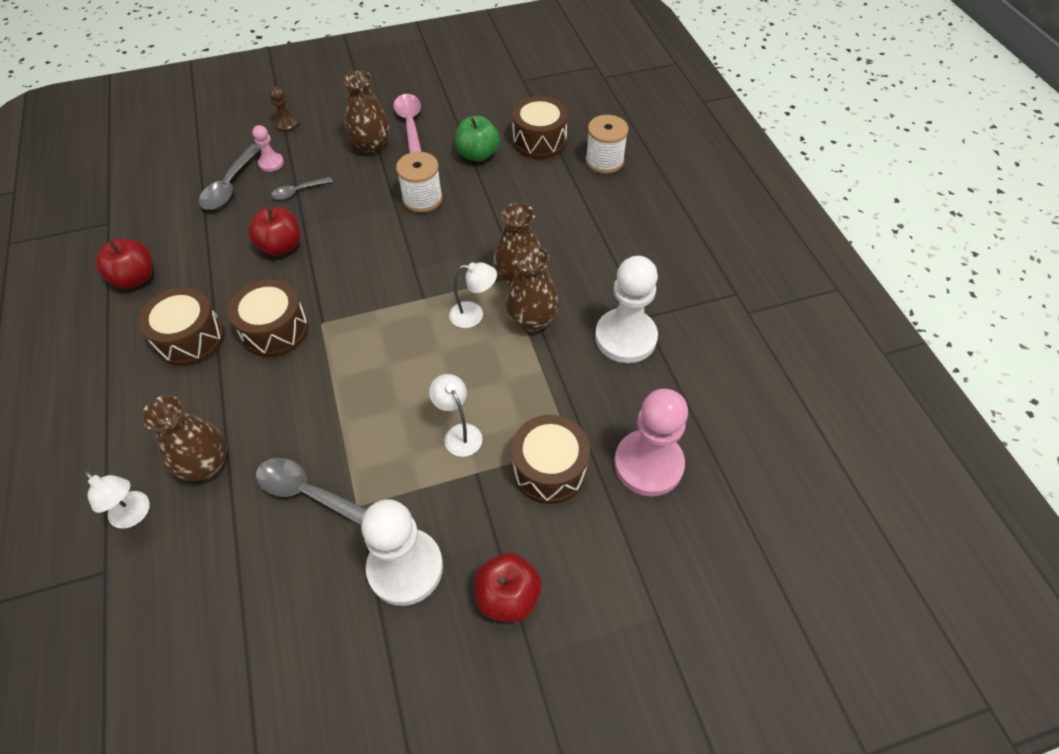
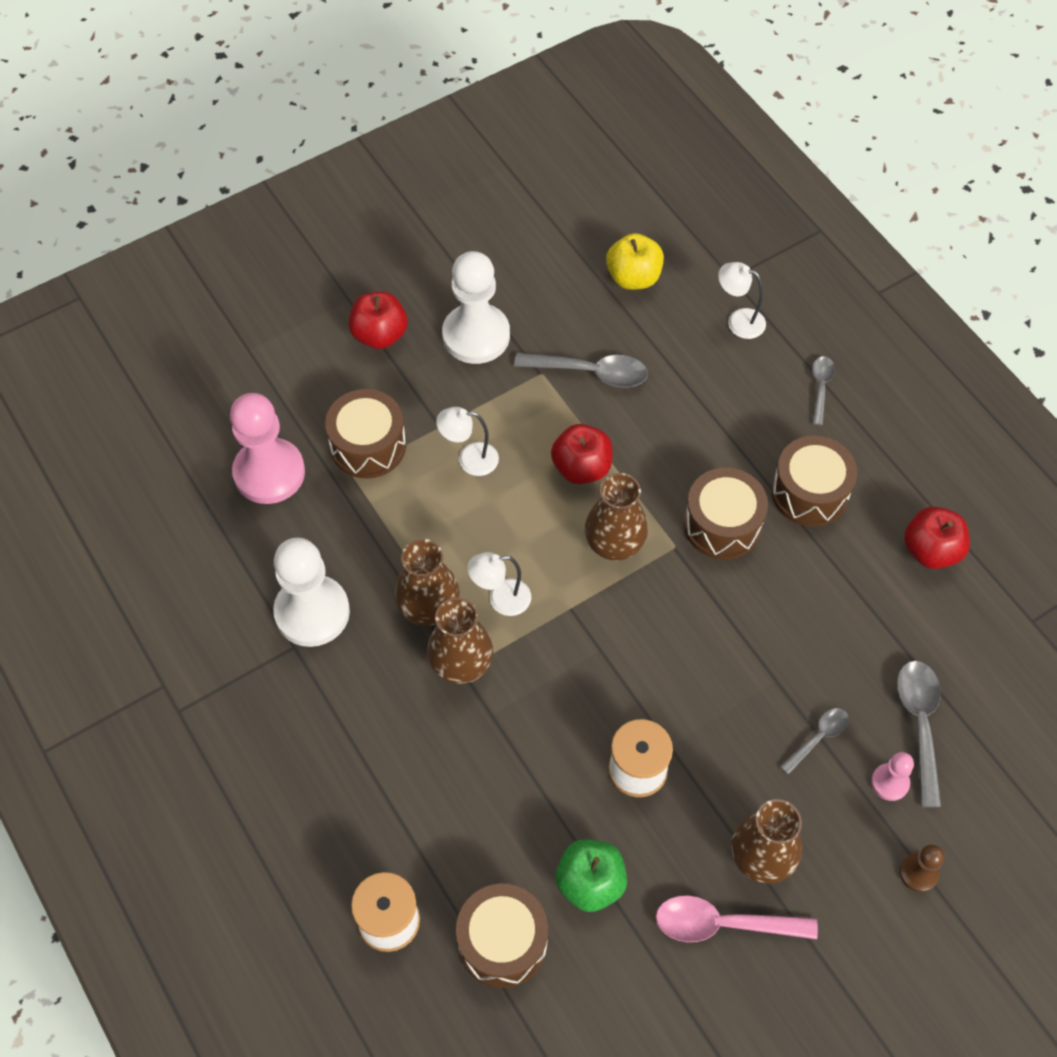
camera: 165 degrees right, 5 degrees up
(112, 425) = (820, 387): none -> grey spoon
(205, 600) = (633, 277): none -> yellow apple
(206, 465) = (703, 374): brown vase -> brown vase (614, 545)
(281, 246) = (785, 640): red apple -> red apple (581, 468)
(410, 125) = (723, 924): pink spoon -> pink spoon turned 120 degrees clockwise
(459, 433) = (469, 459): white lamp -> white lamp turned 135 degrees clockwise

